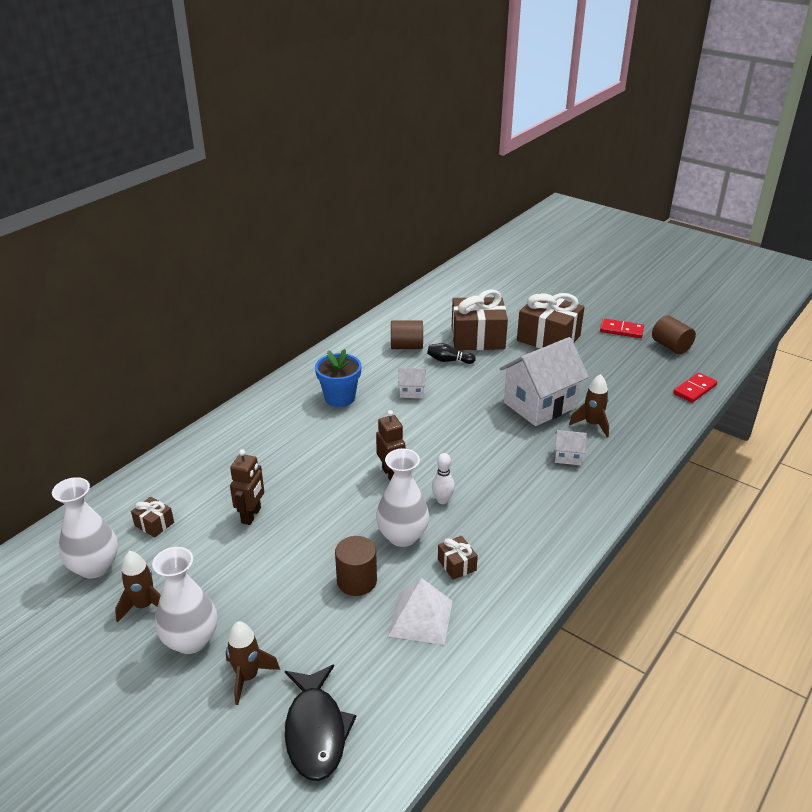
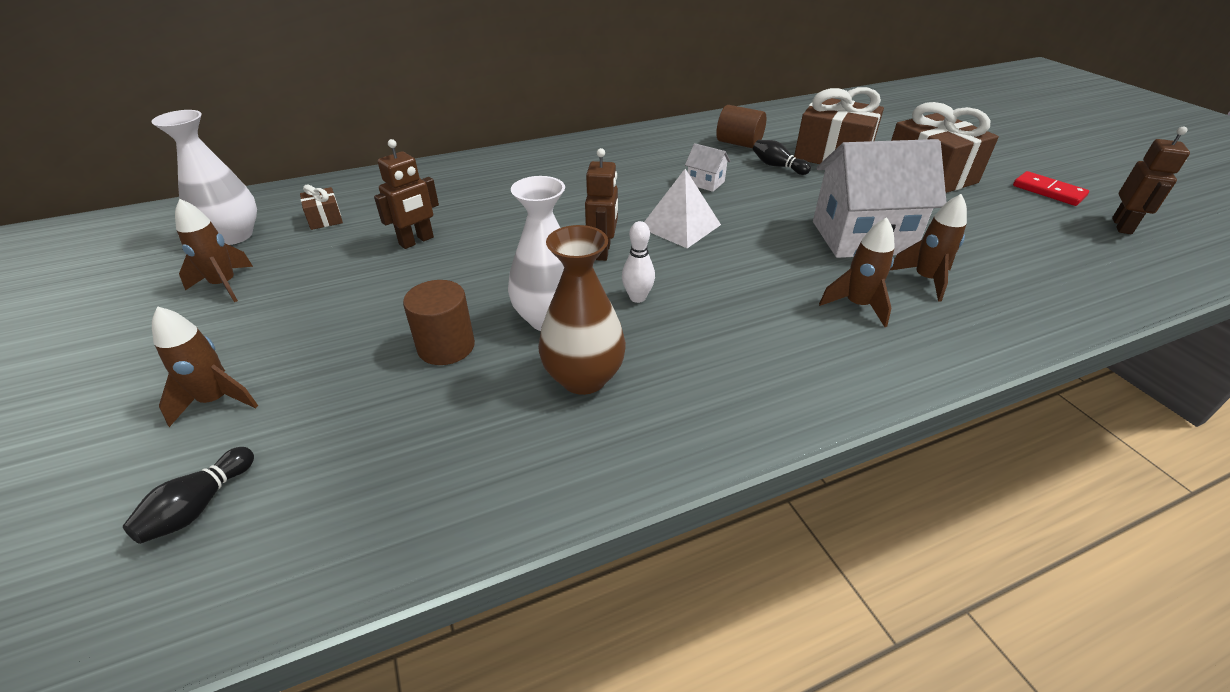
camera: 30 degrees right, 5 degrees up
(191, 640) = (218, 335): white vase -> none
(316, 731) = (199, 506): black fish -> black bowling pin
(340, 398) = (620, 168): blue flower pot -> none
(420, 618) = (472, 423): white pyramid -> white pyramid (680, 226)
(457, 565) = (583, 378): brown gift -> brown vase
(568, 457) = (857, 305): white house -> brown rocket
(671, 346) = (1122, 226): brown cylinder -> brown robot
(694, 389) = (1136, 285): red domino -> none

